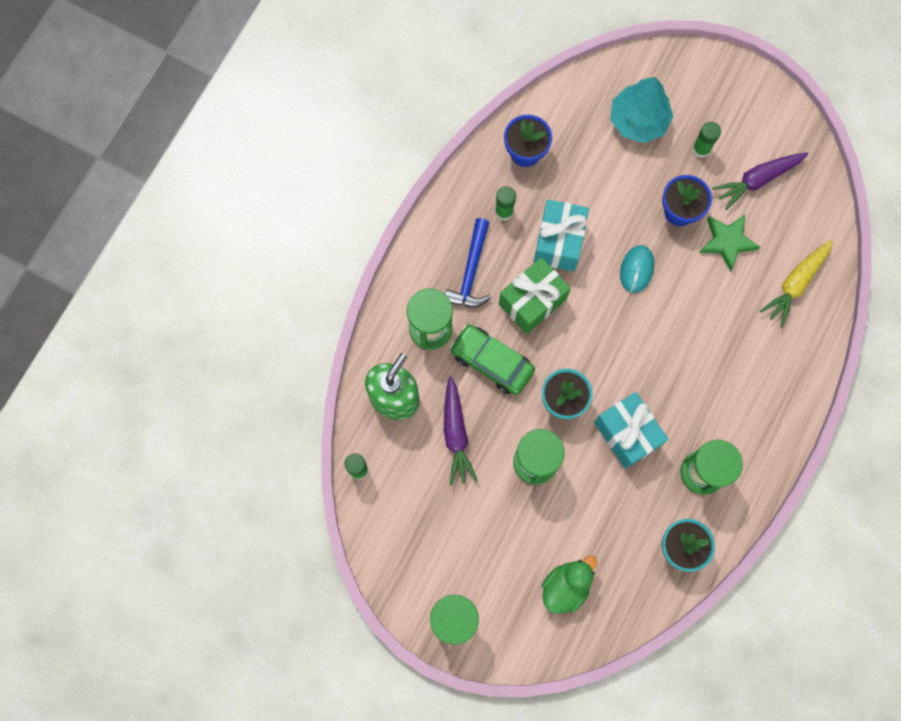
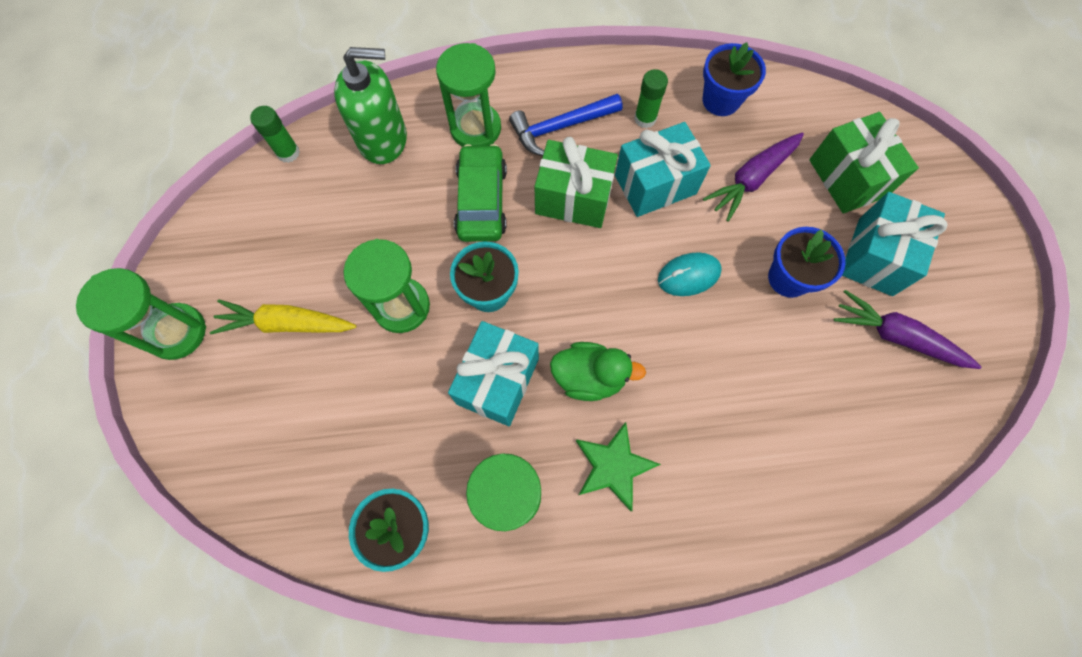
camera: 55 degrees right, 5 degrees down
(456, 433) = (382, 214): purple carrot -> purple carrot (752, 179)
(566, 586) = (278, 425): green duck -> green duck (589, 377)
(638, 120) = (847, 178): turquoise tree -> green gift
(701, 149) = (875, 256): green glue stick -> turquoise gift
(727, 242) = (798, 349): green star -> green star (613, 466)
(796, 284) = (817, 459): yellow carrot -> yellow carrot (287, 324)

